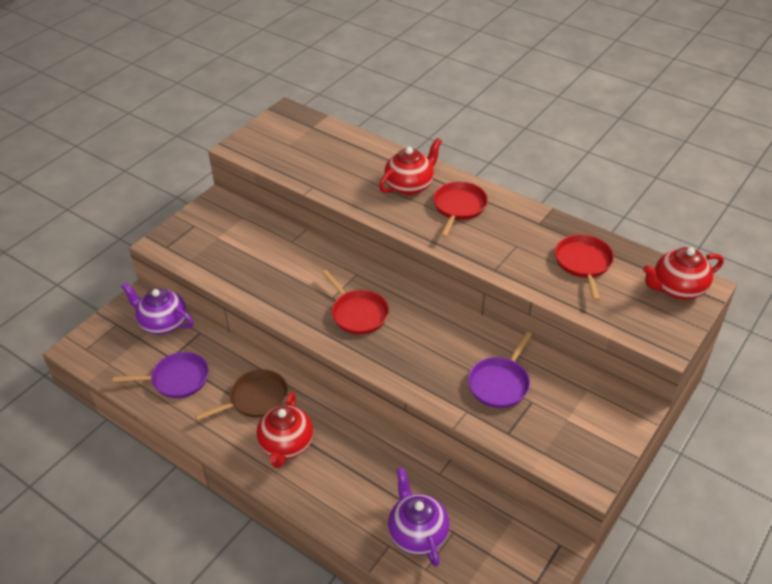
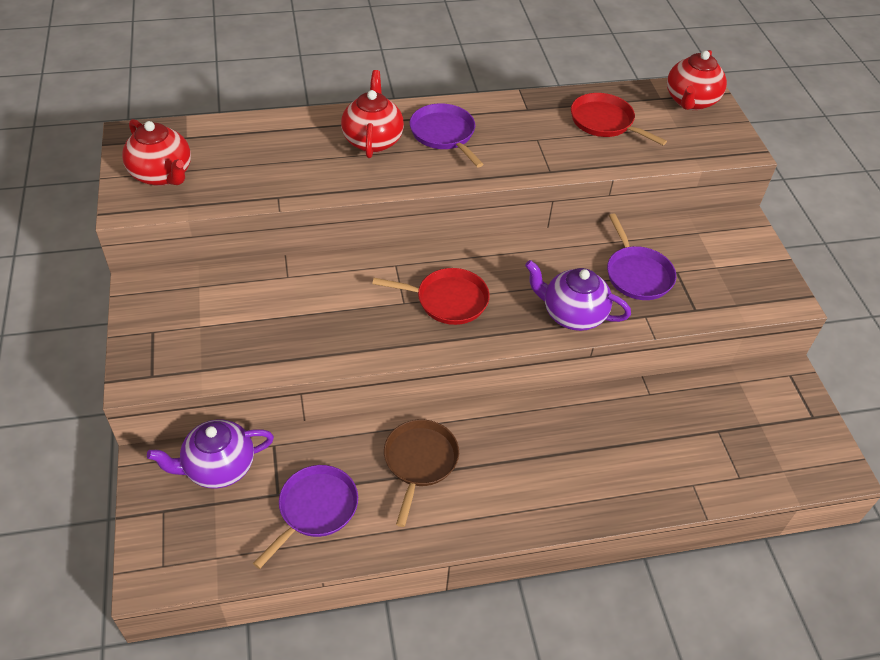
camera: 50 degrees left, 5 degrees up
(286, 445) = (505, 478): red teapot -> red teapot (162, 175)
(417, 533) = (698, 455): purple teapot -> purple teapot (572, 314)
(459, 207) = (444, 134): red pan -> purple pan

